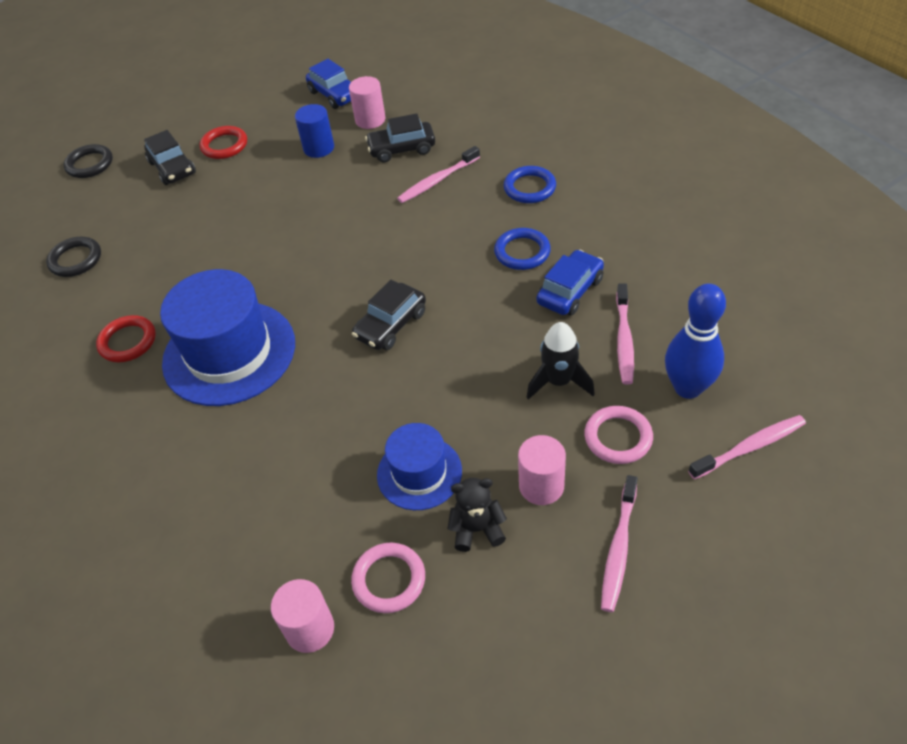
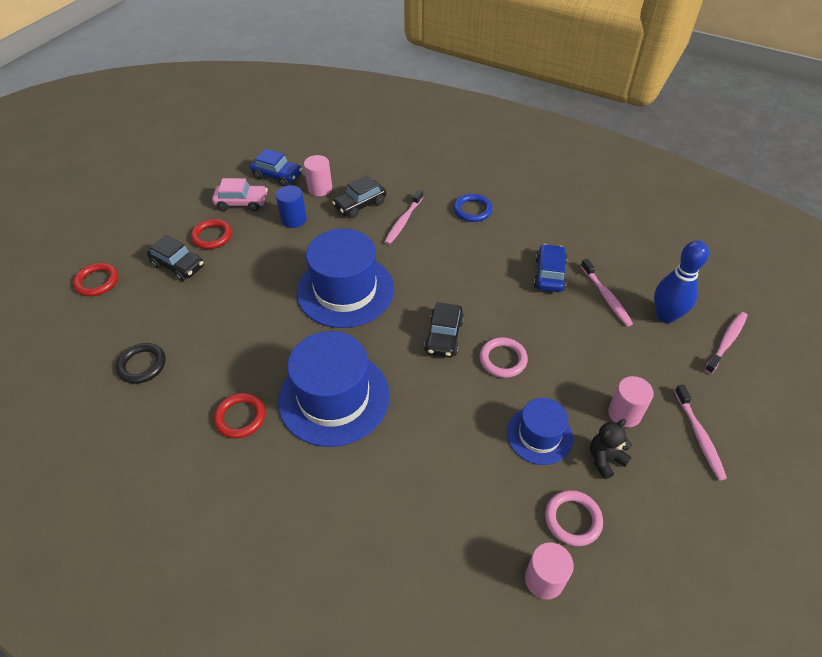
camera: 30 degrees left, 0 degrees up
(90, 164) = (97, 282): black ring -> red ring
(278, 116) = (242, 202): none -> pink car
(319, 241) = (345, 290): none -> blue hat
(522, 252) = (499, 256): blue ring -> none
(558, 381) = (585, 338): black rocket -> none
(618, 437) = (648, 363): pink ring -> pink ring (503, 359)

